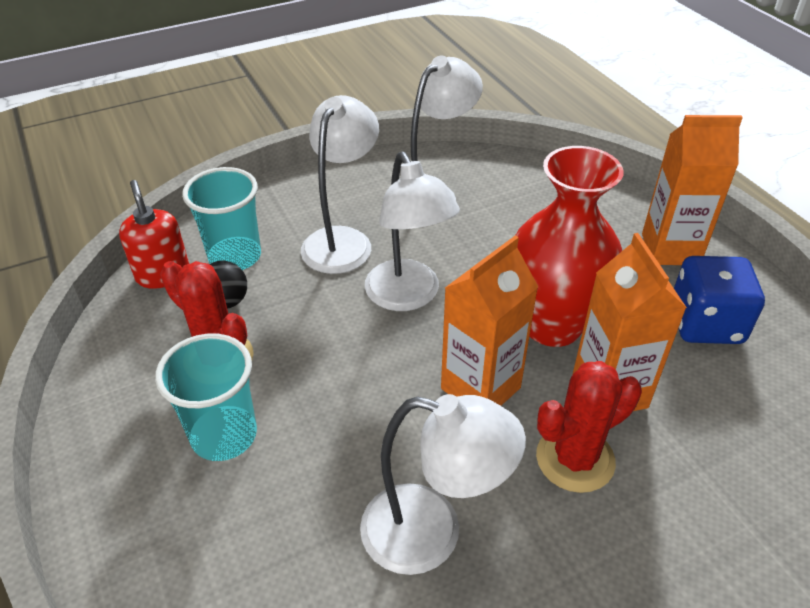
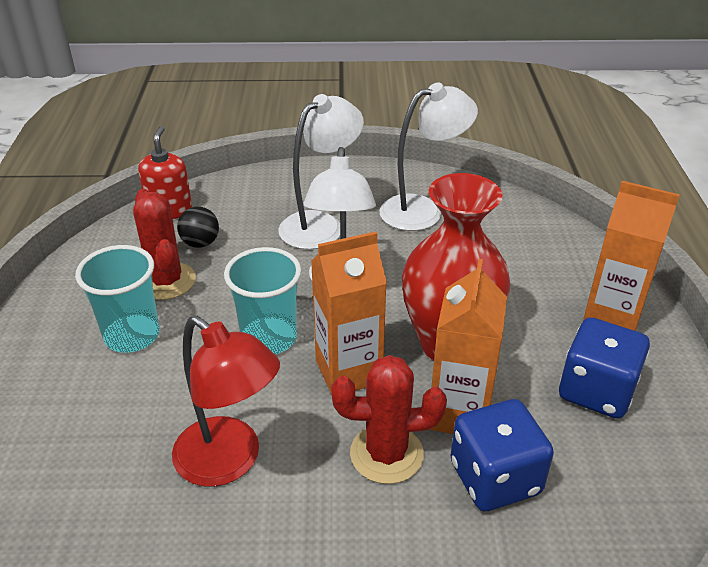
camera: 25 degrees right, 5 degrees down
(235, 257) = (229, 213): turquoise cup -> turquoise cup (269, 338)
(432, 533) = (229, 462): white lamp -> red lamp
(683, 442) = (495, 478): none -> blue dice

